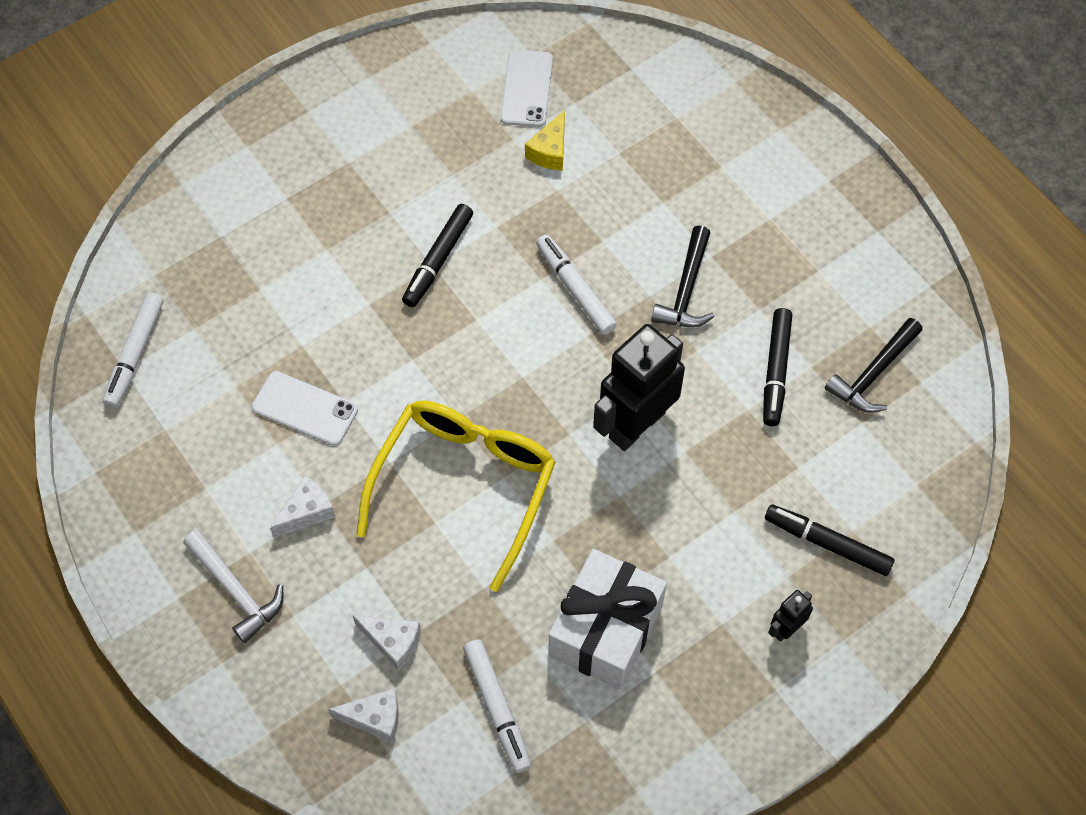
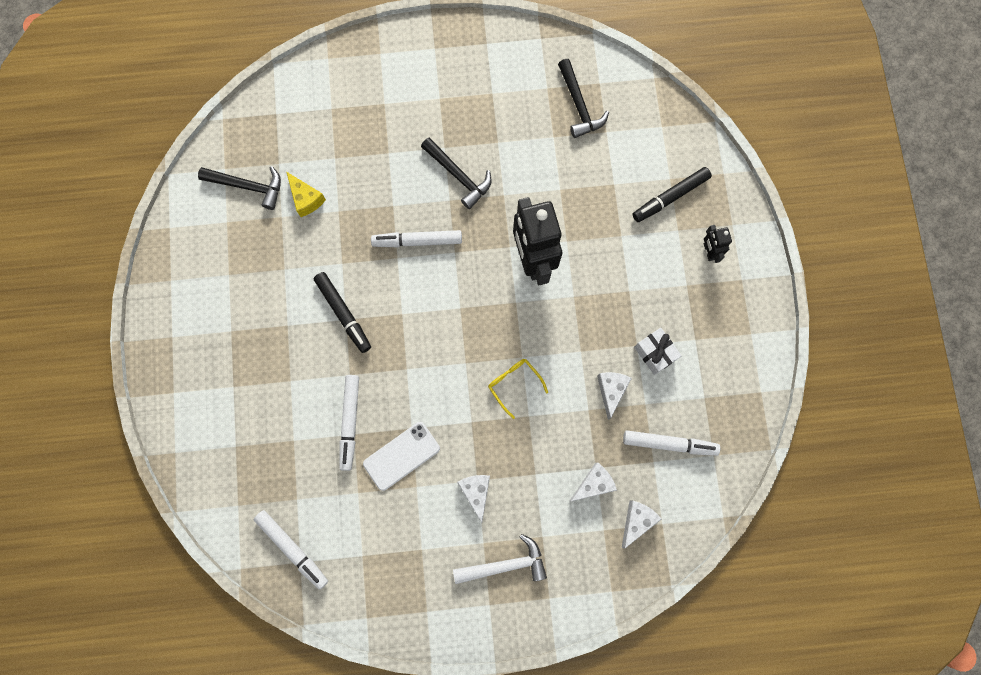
camera: 60 degrees left, 15 degrees up
(313, 335) = (350, 422): none -> white marker
(464, 485) = (514, 384): yellow glasses -> yellow glasses, size x0.41
(524, 602) = (611, 390): none -> white cheese
(526, 89) = (248, 186): white phone -> black hammer
(606, 630) = (655, 353): white gift -> white gift, size x0.51
(776, 371) = (544, 158): black marker -> none

